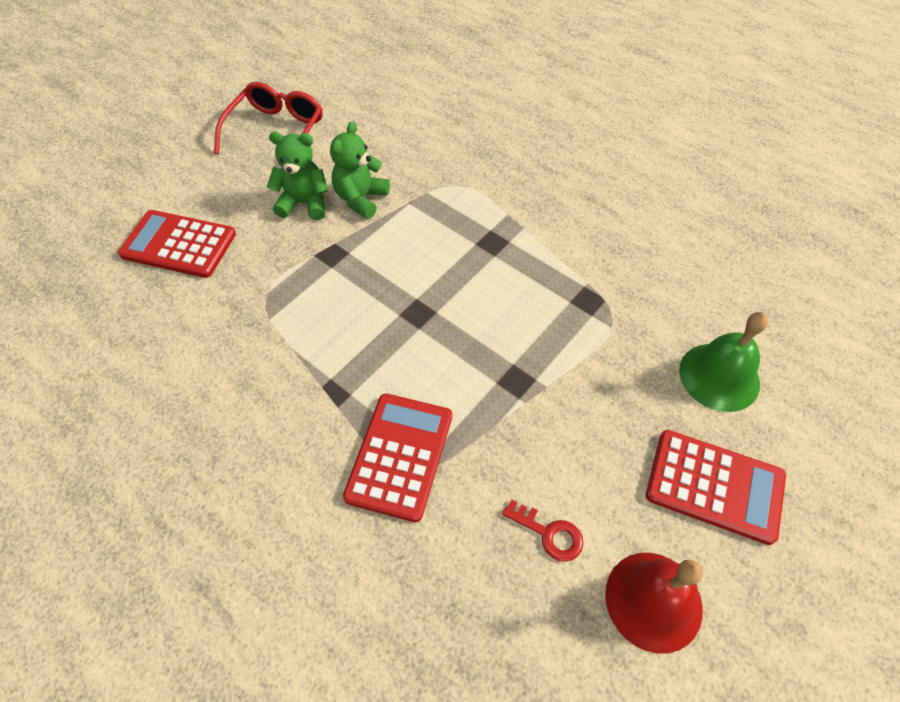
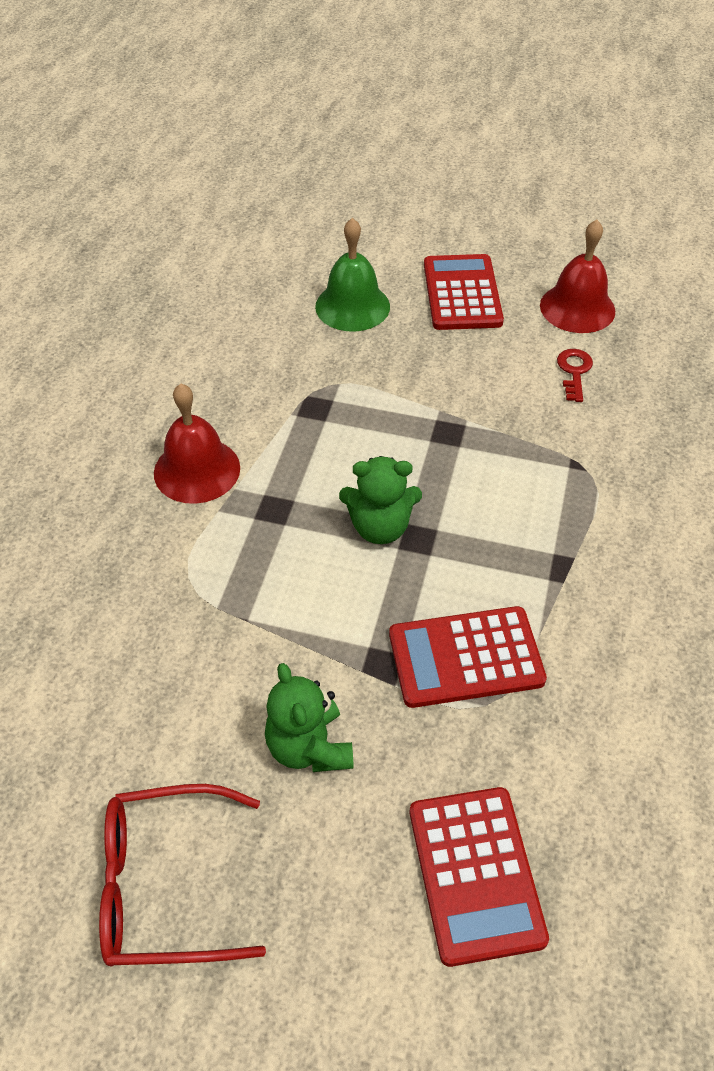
camera: 115 degrees left, 5 degrees down
(361, 199) = (266, 679): green teddy bear -> green teddy bear (380, 527)
(399, 456) = (585, 487): red calculator -> red calculator (466, 658)
(552, 213) = (197, 470): none -> red bell

